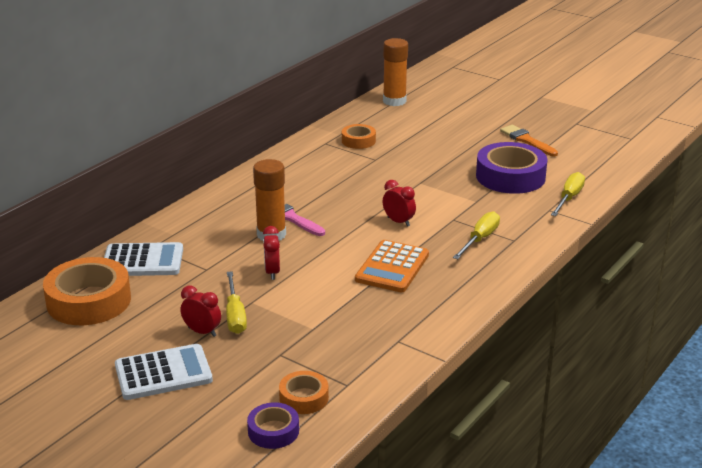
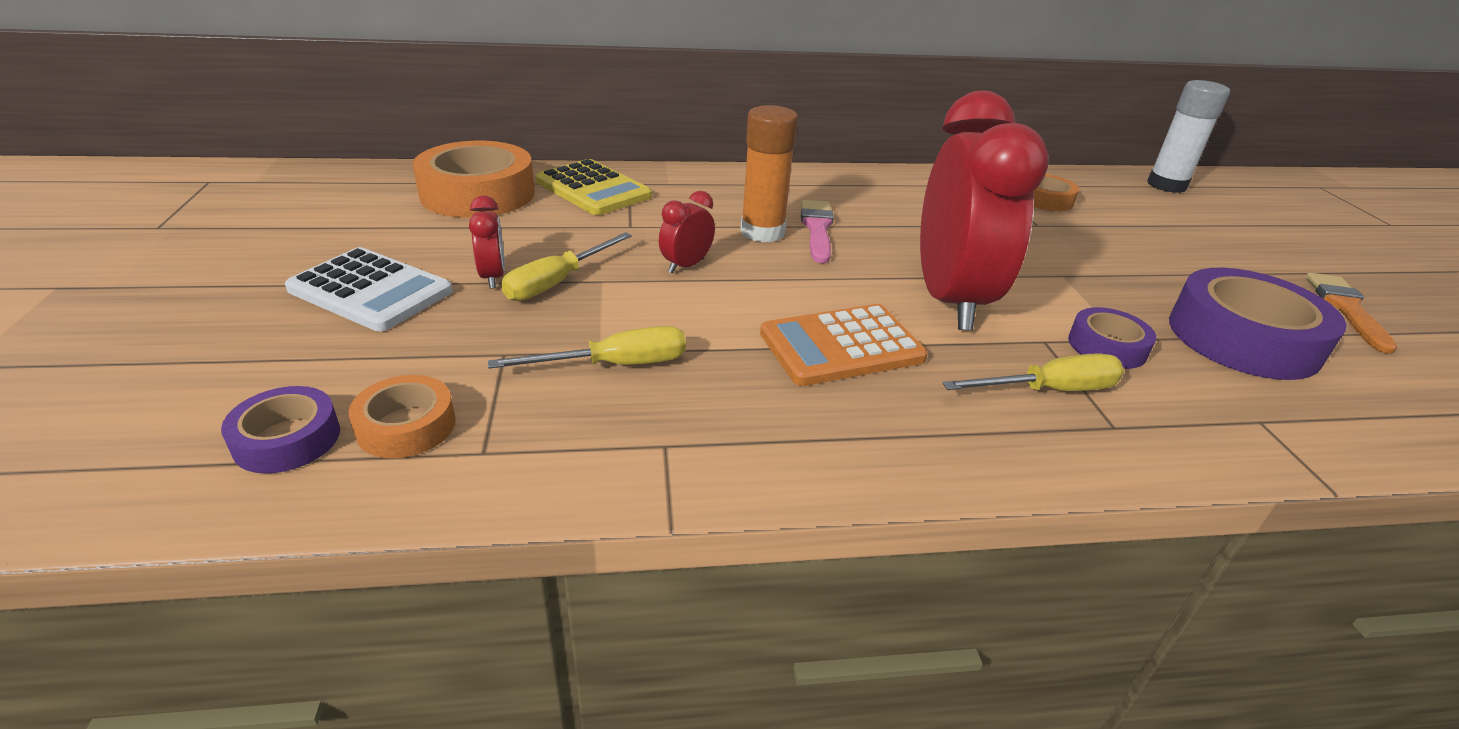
camera: 45 degrees right, 5 degrees up
(142, 261) = (593, 189): white calculator -> yellow calculator
(394, 101) = (1166, 185): orange glue stick -> white glue stick
(398, 222) = (950, 300): red clock -> red clock, size x2.49
(475, 208) = (1107, 346): none -> purple tape
(569, 198) = (1334, 426): yellow screwdriver -> yellow screwdriver (615, 365)

